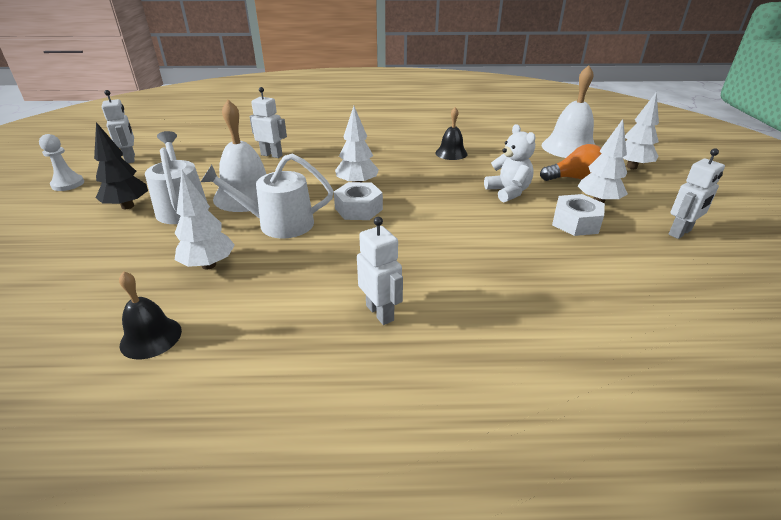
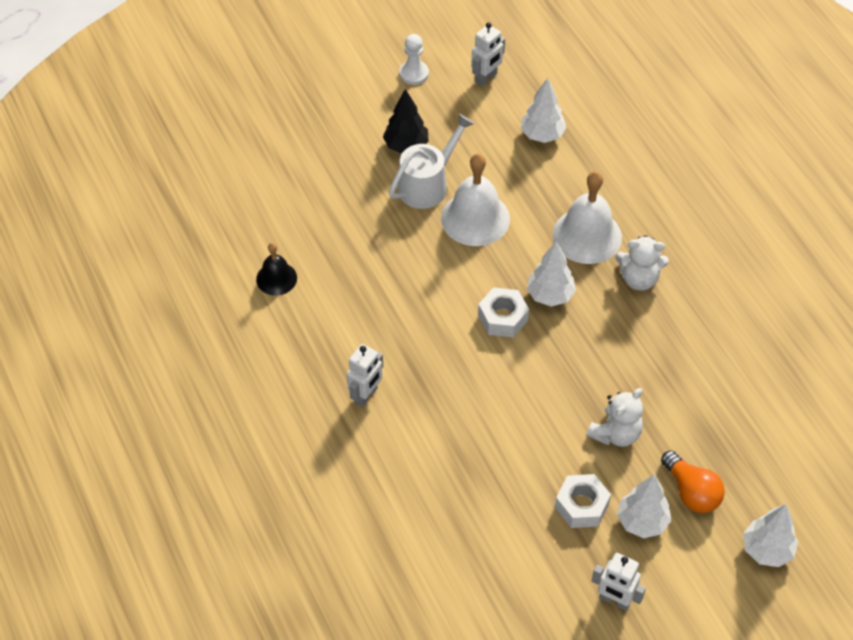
camera: 65 degrees right, 20 degrees up
(209, 265) = (361, 259): white tree -> white tree (542, 135)
(272, 155) = (570, 187): white robot -> none
(279, 224) = (442, 271): white watering can -> none
(376, 153) = (639, 279): none -> white teddy bear
(451, 153) = (686, 352): black bell -> none
(569, 147) = (789, 474): white bell -> white bell (587, 235)

